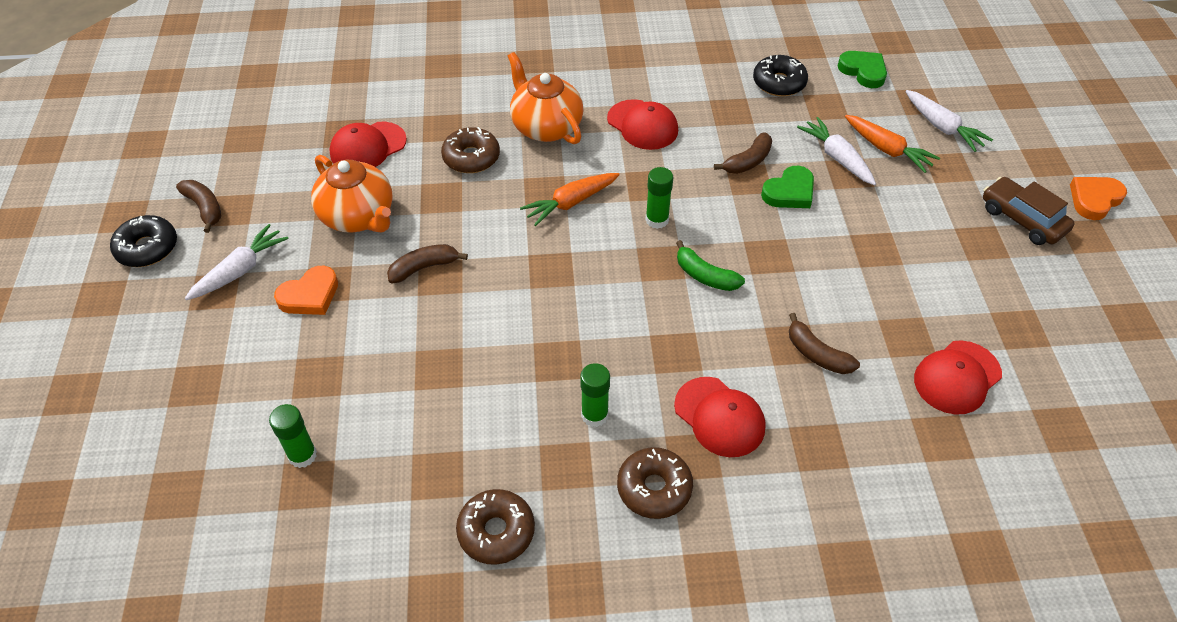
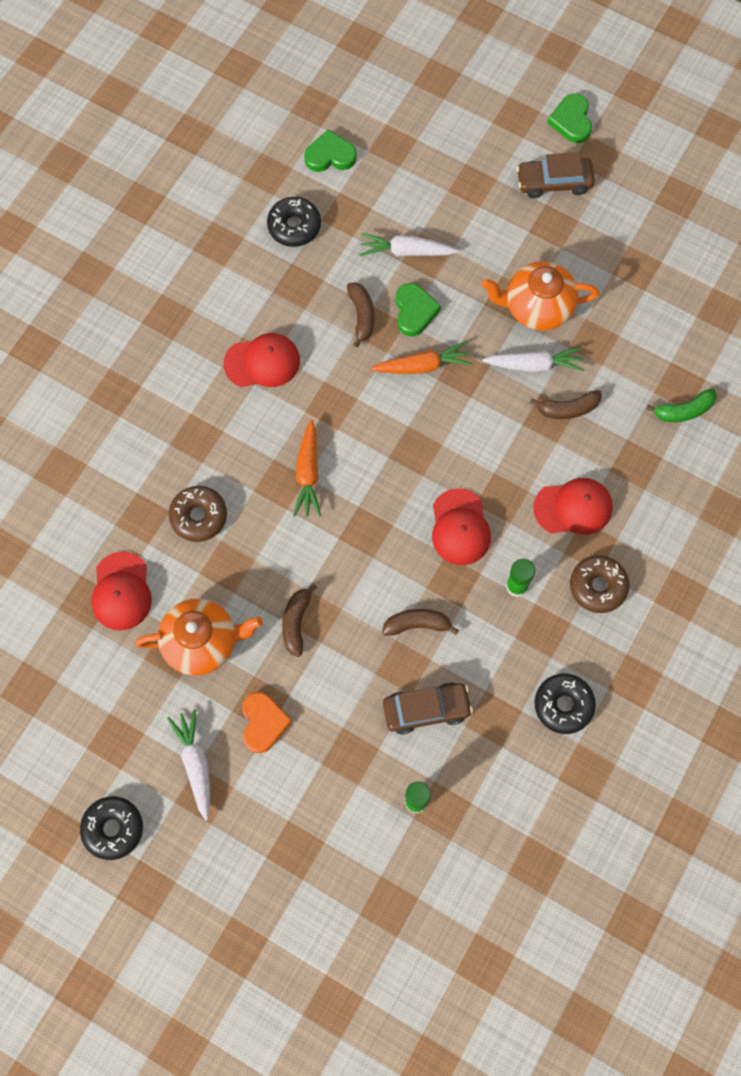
camera: 55 degrees left, 20 degrees up
(205, 208) = (98, 761): brown banana -> brown banana (417, 624)
(407, 411) = (426, 709): none -> brown car
(496, 531) = (563, 705): brown donut -> black donut
(546, 126) = (206, 436): orange teapot -> orange teapot (537, 307)
(657, 220) = (372, 424): green glue stick -> none
(705, 276) = (450, 429): green banana -> green banana (683, 411)
(887, 150) = (424, 211): orange carrot -> orange carrot (422, 366)
(942, 127) = (431, 154): white carrot -> white carrot (534, 365)
(957, 377) = (645, 339): red cap -> red cap (460, 527)
(1094, 199) = (571, 121): orange heart -> green heart

